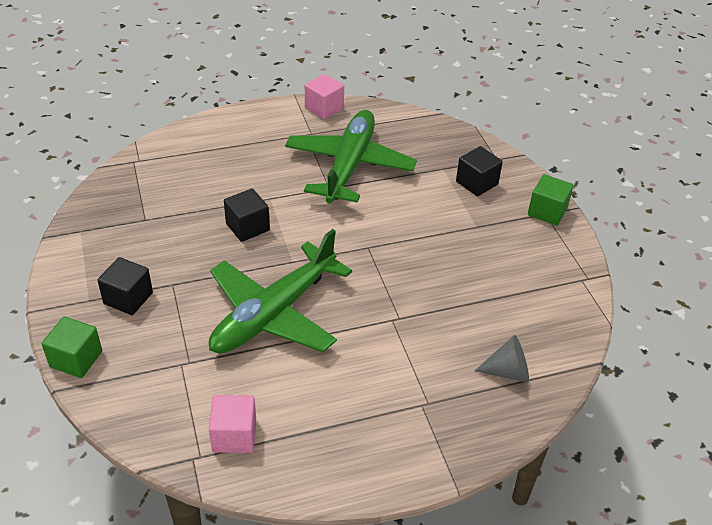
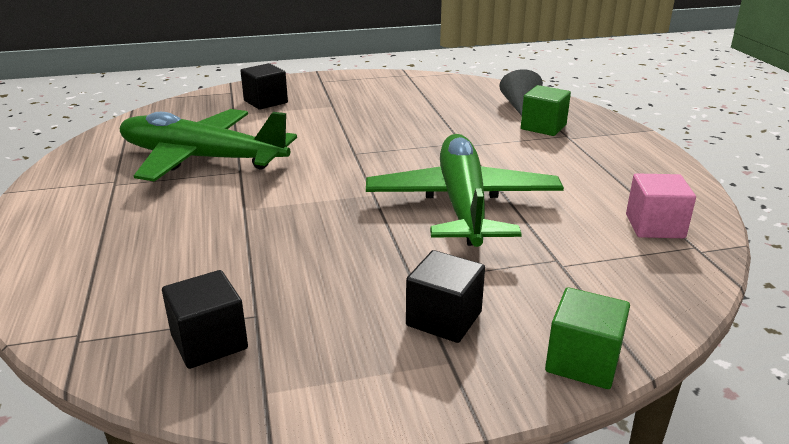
camera: 85 degrees left, 15 degrees down
(247, 227) = (300, 223): black cube -> black cube (209, 342)
(274, 313) = (463, 204): green plane -> green plane turned 135 degrees counterclockwise
(324, 108) = (62, 171): pink cube -> none
(547, 211) = (319, 80): green cube -> green cube (543, 127)

